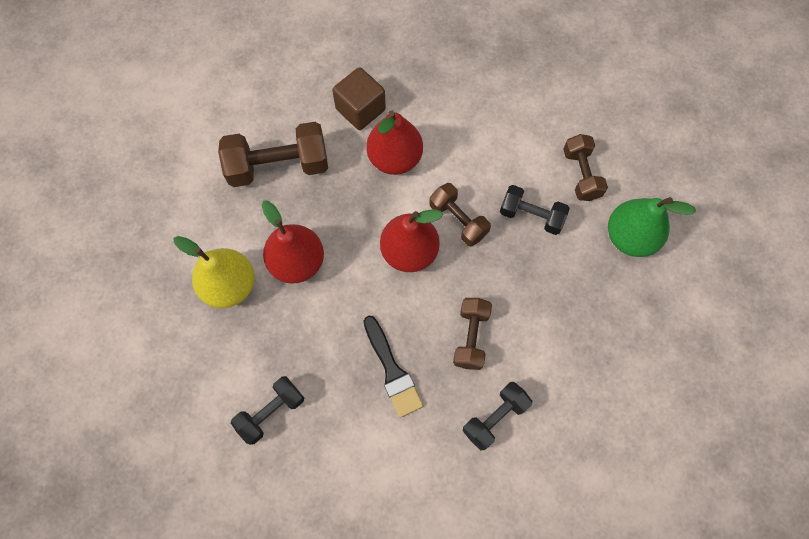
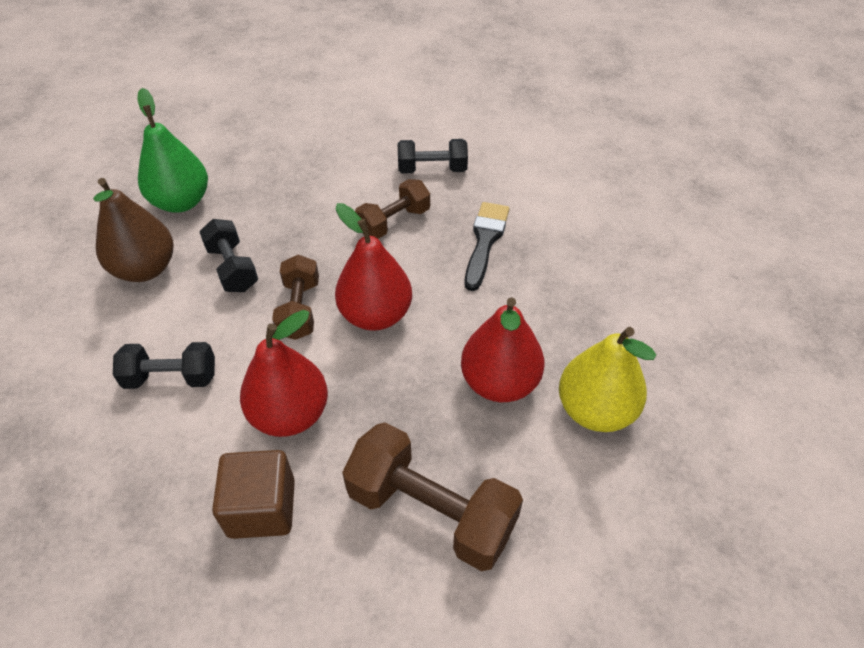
camera: 140 degrees left, 20 degrees down
(271, 412) = (624, 278): black dumbbell -> black dumbbell (171, 377)
(581, 174) = (145, 269): brown dumbbell -> brown pear

